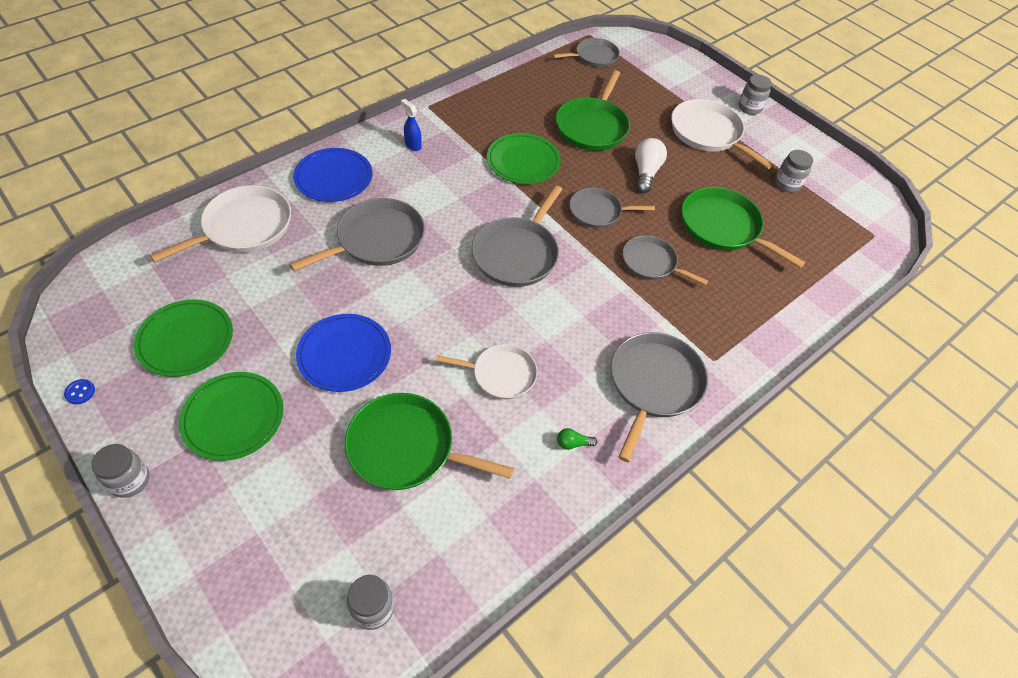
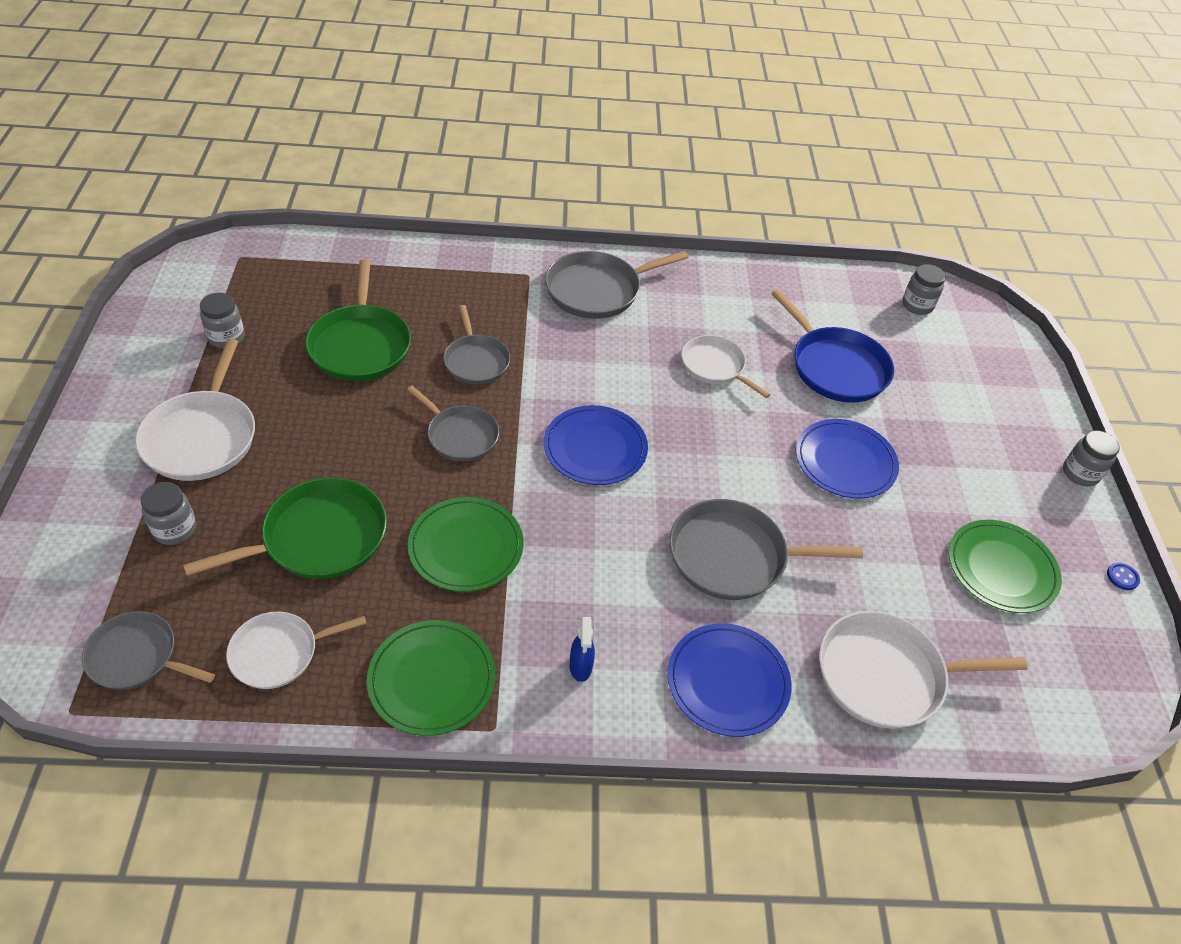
camera: 140 degrees left, 5 degrees down
(233, 417) = (975, 470): green plate -> green plate (432, 679)
(406, 448) = (835, 367): green pan -> blue pan
(517, 253) = (595, 448): grey pan -> blue plate
(546, 84) = (279, 653): none -> white pan
(573, 443) = (702, 298): green light bulb -> none
(646, 173) = (347, 441): white light bulb -> none
(749, 108) = (95, 433): grey jar -> grey jar (175, 529)

